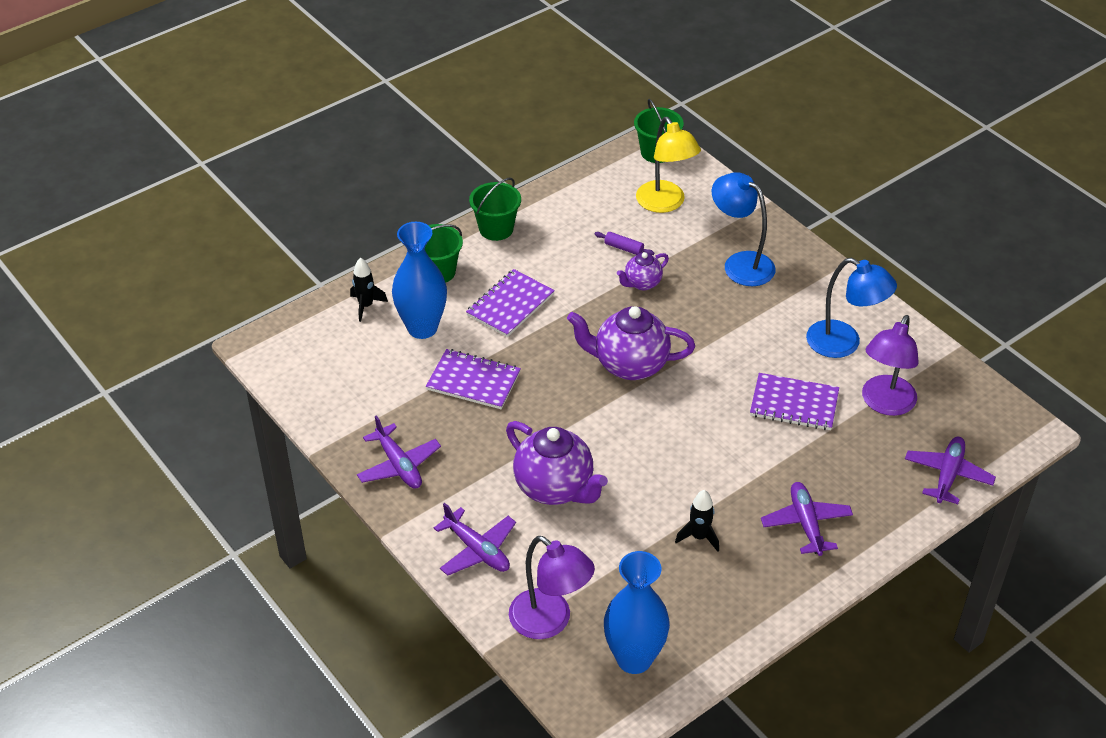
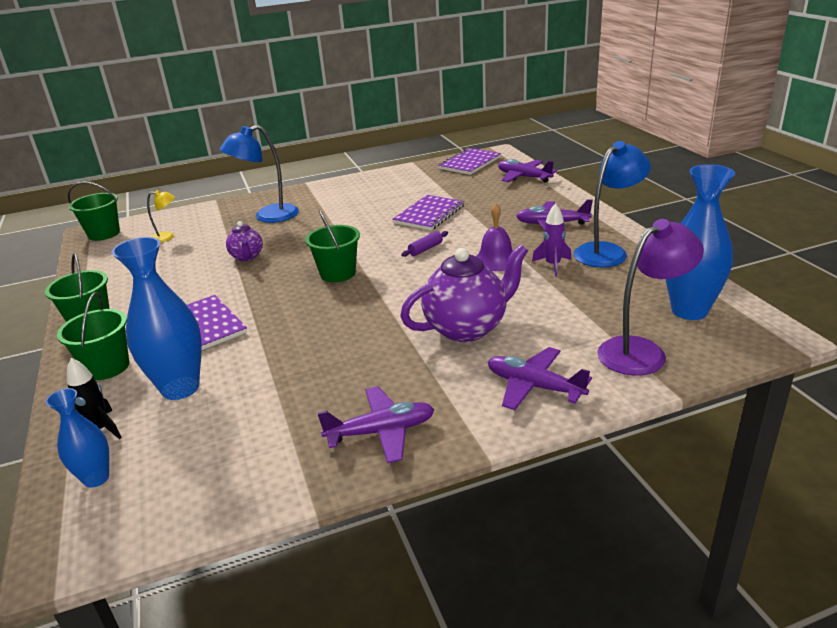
camera: 70 degrees left, 15 degrees down
(319, 329) = (96, 478): none -> blue vase
(473, 381) = (290, 361): purple notebook -> purple notebook (469, 163)
(477, 550) = (534, 386): purple plane -> purple plane turned 120 degrees counterclockwise
(624, 248) = (196, 260): purple rolling pin -> purple rolling pin (425, 249)
(629, 365) = (338, 273): purple teapot -> green bucket
(665, 204) = (167, 237): yellow lamp -> yellow lamp, size x0.51
(696, 486) = (496, 260): none -> purple bell
(699, 537) = (553, 265): black rocket -> purple rocket
(843, 344) = (383, 192): blue lamp -> blue lamp (607, 251)
(884, 404) = (449, 187): purple lamp -> none

